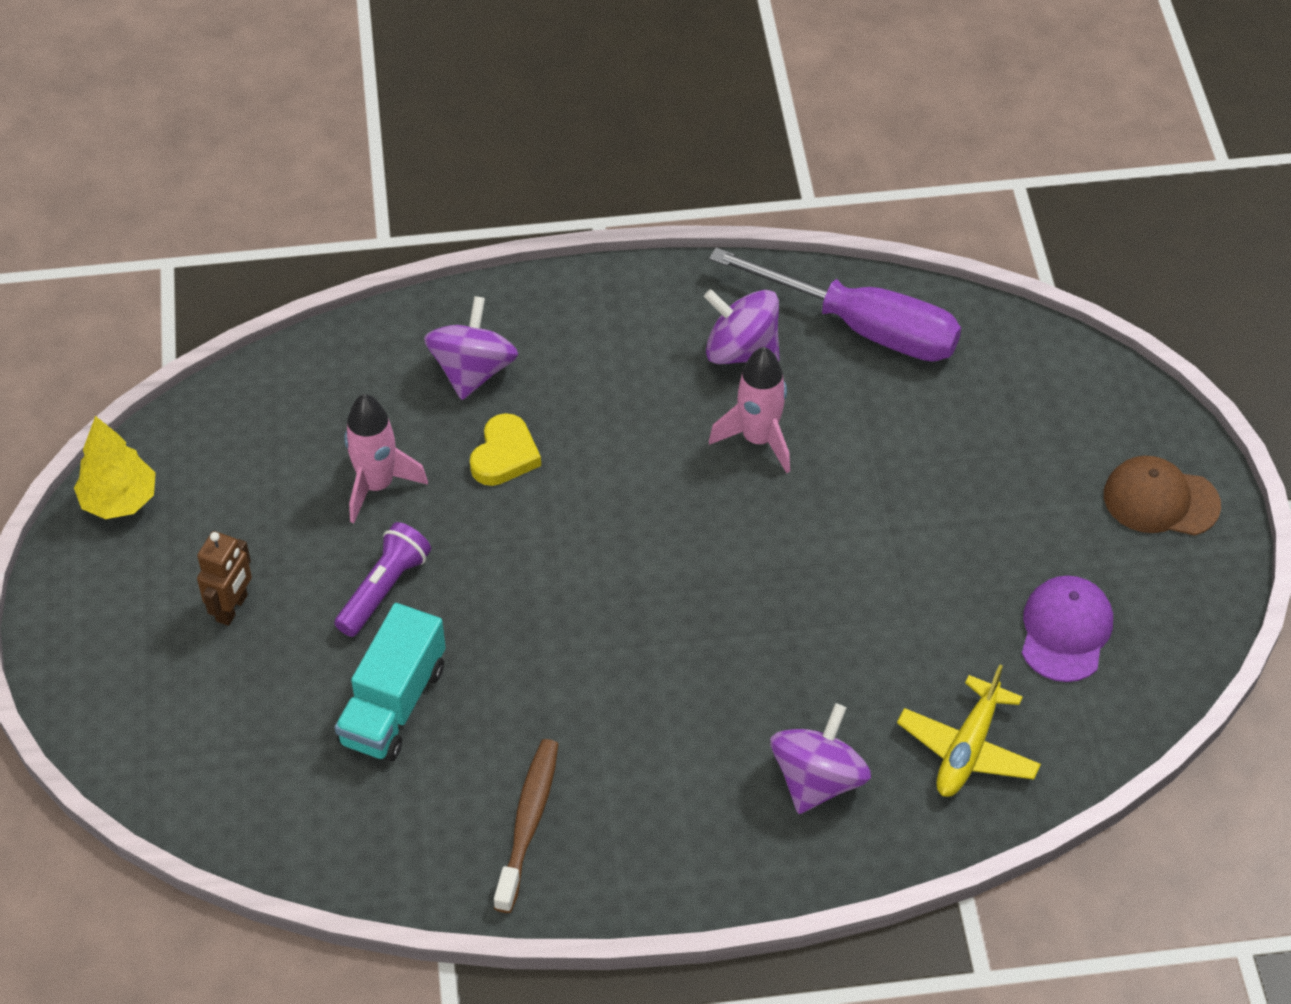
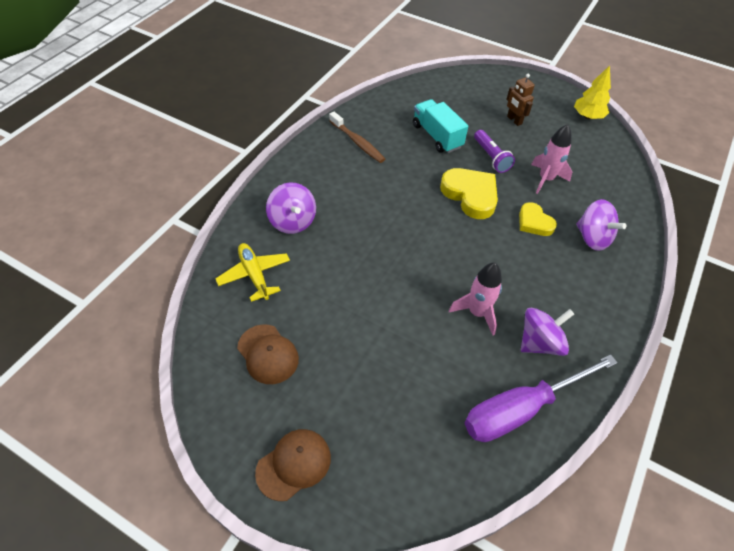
camera: 125 degrees right, 0 degrees up
(516, 568) = (470, 195): none -> yellow heart
(1065, 631) = (268, 354): purple cap -> brown cap

